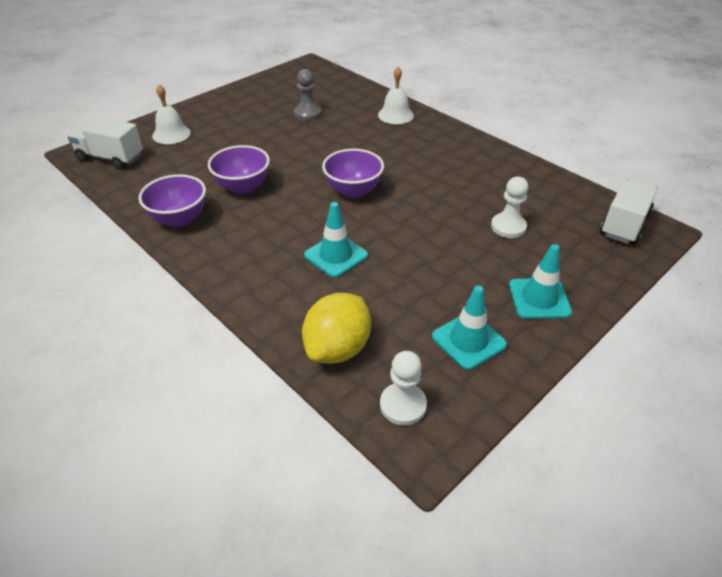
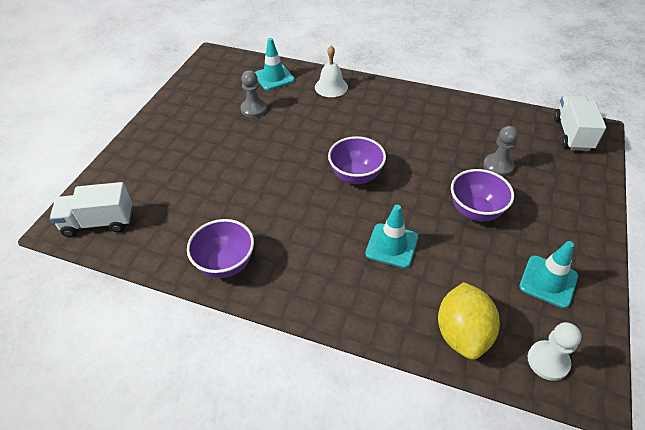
camera: 25 degrees left, 5 degrees up
(171, 134) = (140, 173): white bell -> none
(243, 187) = (257, 207): purple bowl -> purple bowl (475, 211)
(508, 227) = (498, 166): white pawn -> grey pawn
(539, 299) = (566, 222): turquoise traffic cone -> turquoise traffic cone (274, 77)

